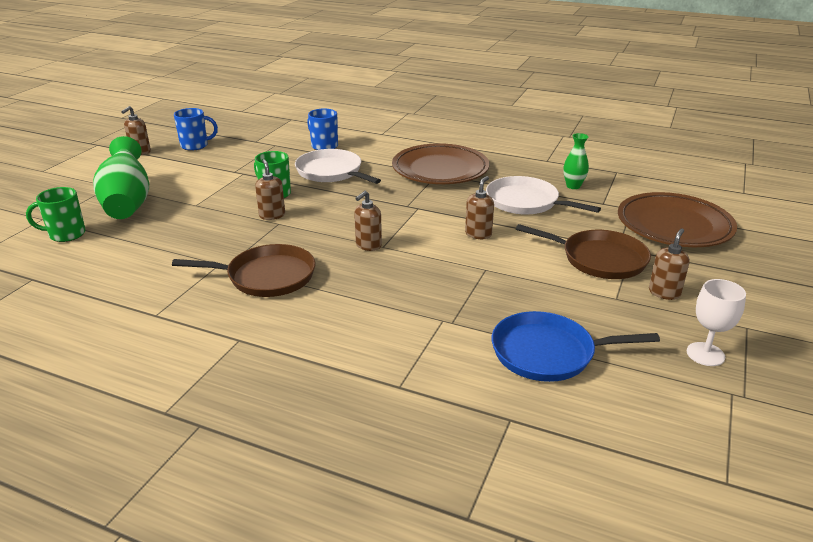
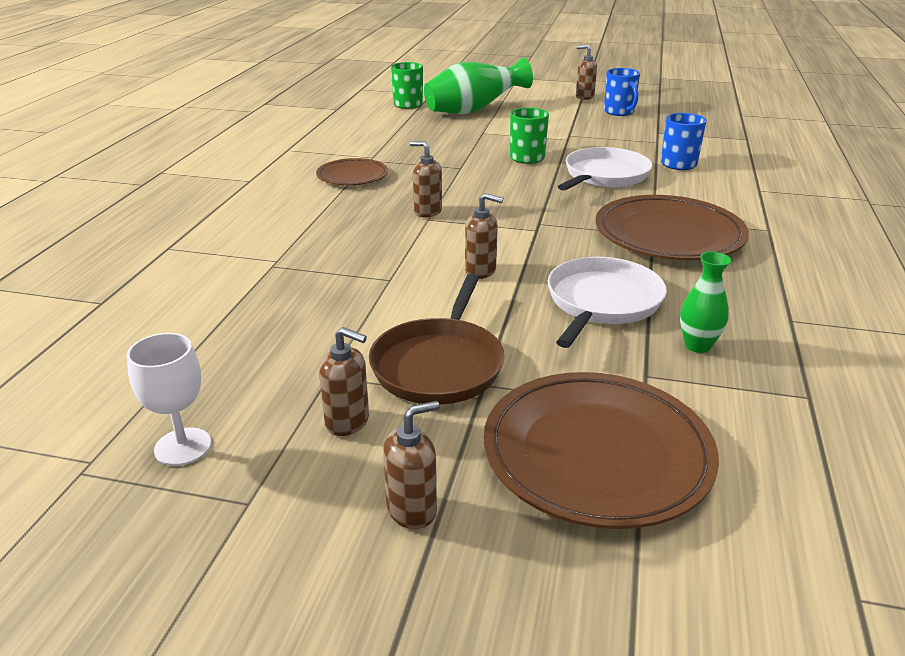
camera: 80 degrees right, 0 degrees up
(266, 277) = (352, 176): brown pan -> brown plate
(272, 215) = (476, 163): brown soap dispenser -> brown soap dispenser (412, 510)
(548, 353) = (207, 322): blue pan -> none

